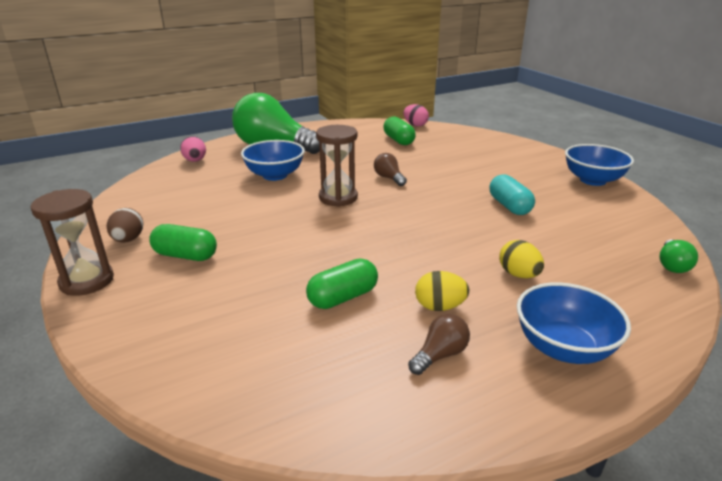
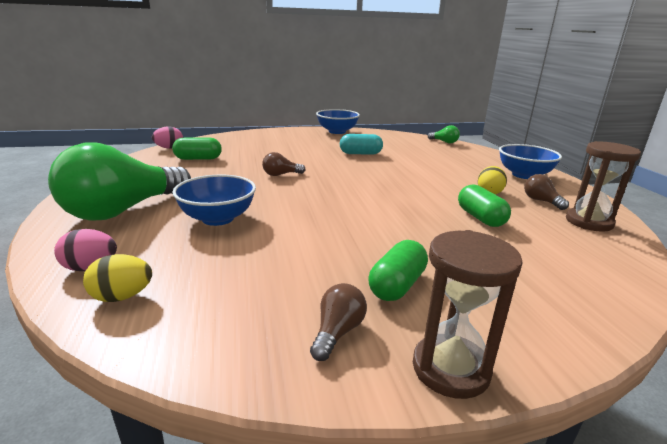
camera: 75 degrees left, 5 degrees down
(128, 240) = (337, 332): brown egg -> brown light bulb
(338, 198) = (305, 197): brown hourglass -> brown hourglass (589, 222)
(518, 274) = (451, 169): yellow egg -> yellow egg (122, 297)

